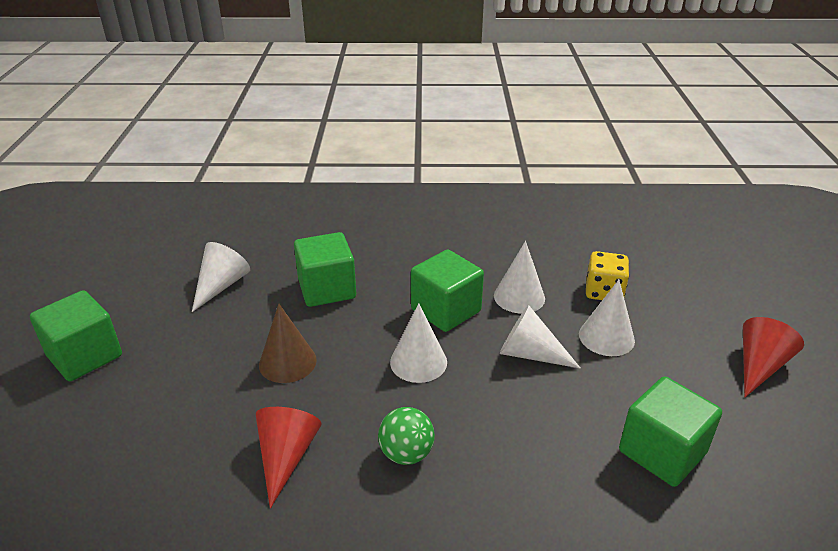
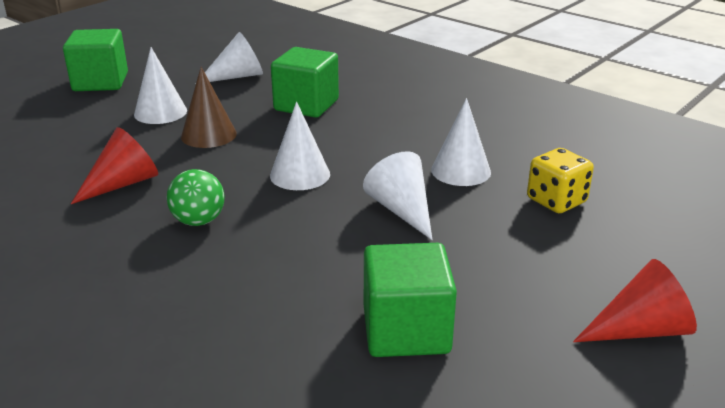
camera: 40 degrees right, 5 degrees down
(446, 310) = (378, 153): green cube -> none
(606, 337) = (498, 232): white cone -> white cone (160, 112)

